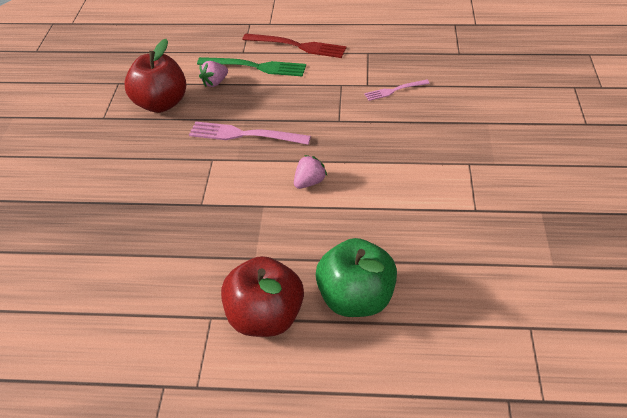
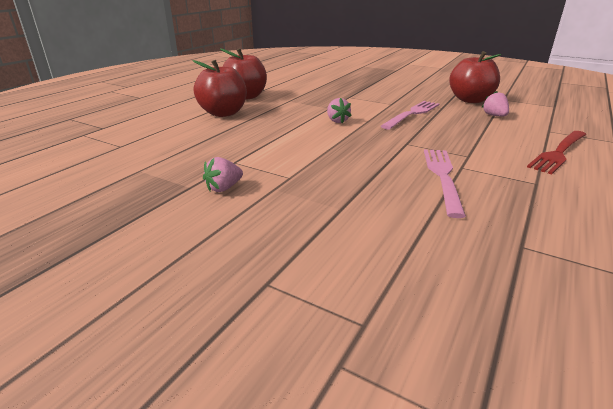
camera: 115 degrees right, 15 degrees down
(256, 67) = (517, 131): green fork -> none
(356, 299) = (223, 113): green apple -> red apple
(394, 90) = (442, 176): pink fork -> pink fork, size x1.71
(522, 190) = (224, 188): none -> pink strawberry

